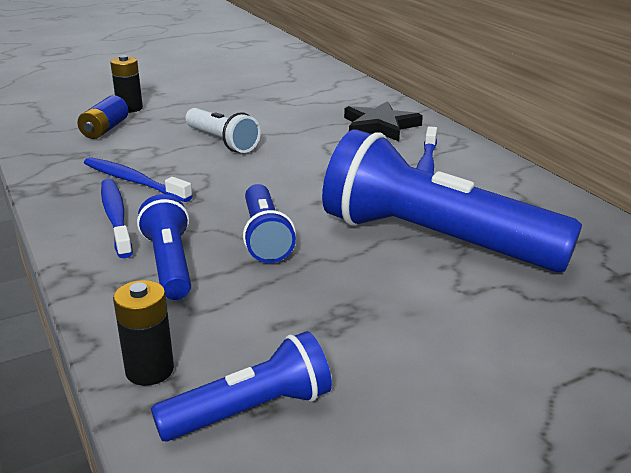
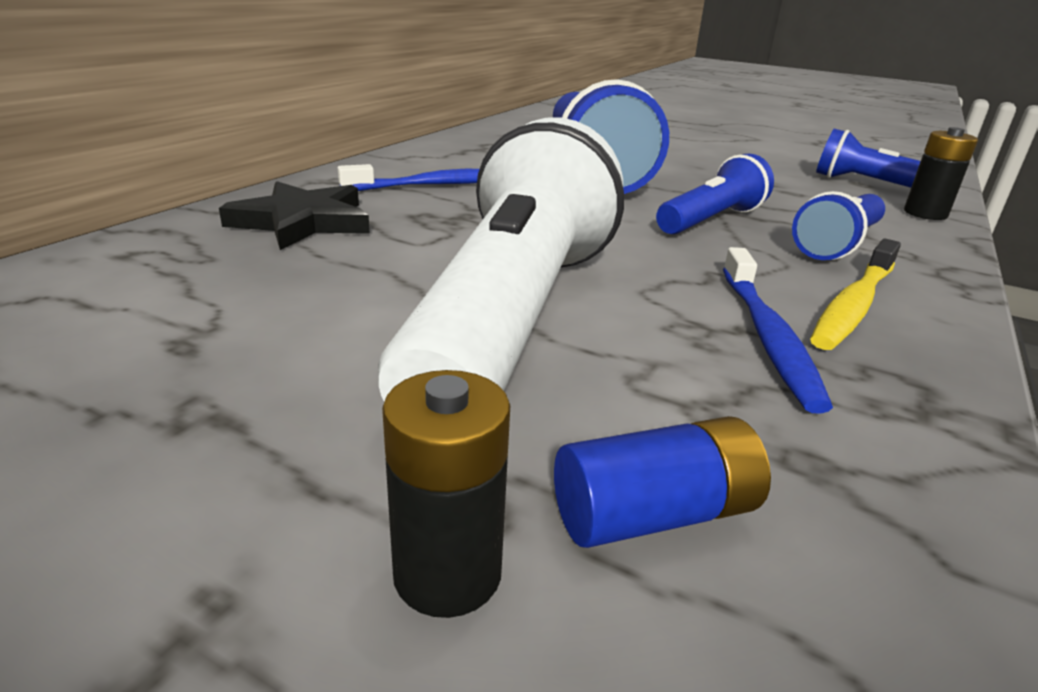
camera: 125 degrees left, 0 degrees up
(116, 217) = (854, 305): blue toothbrush -> yellow toothbrush
(222, 141) = (513, 318): white flashlight -> white flashlight, size x1.96

